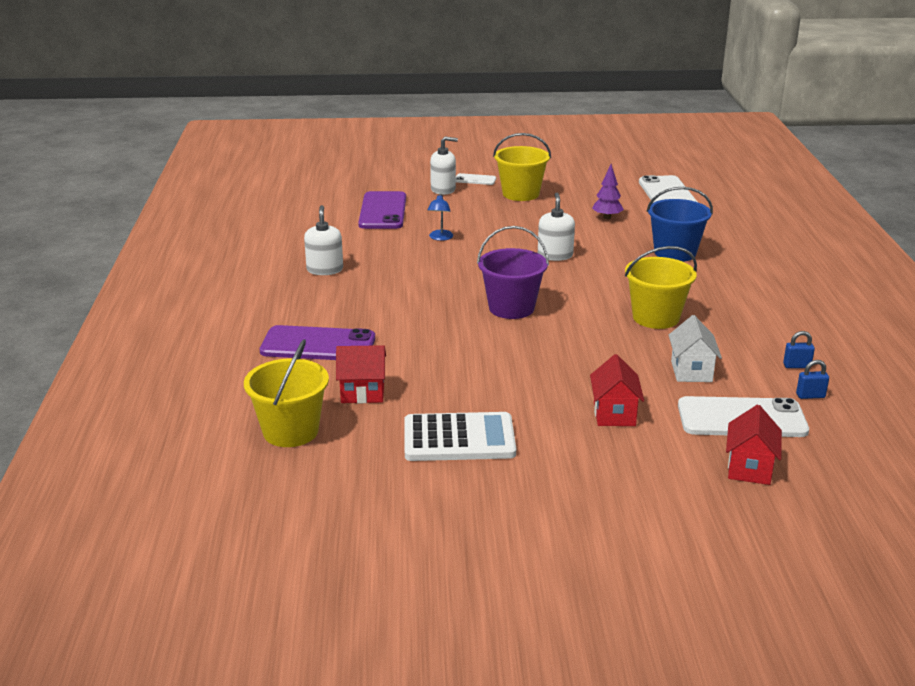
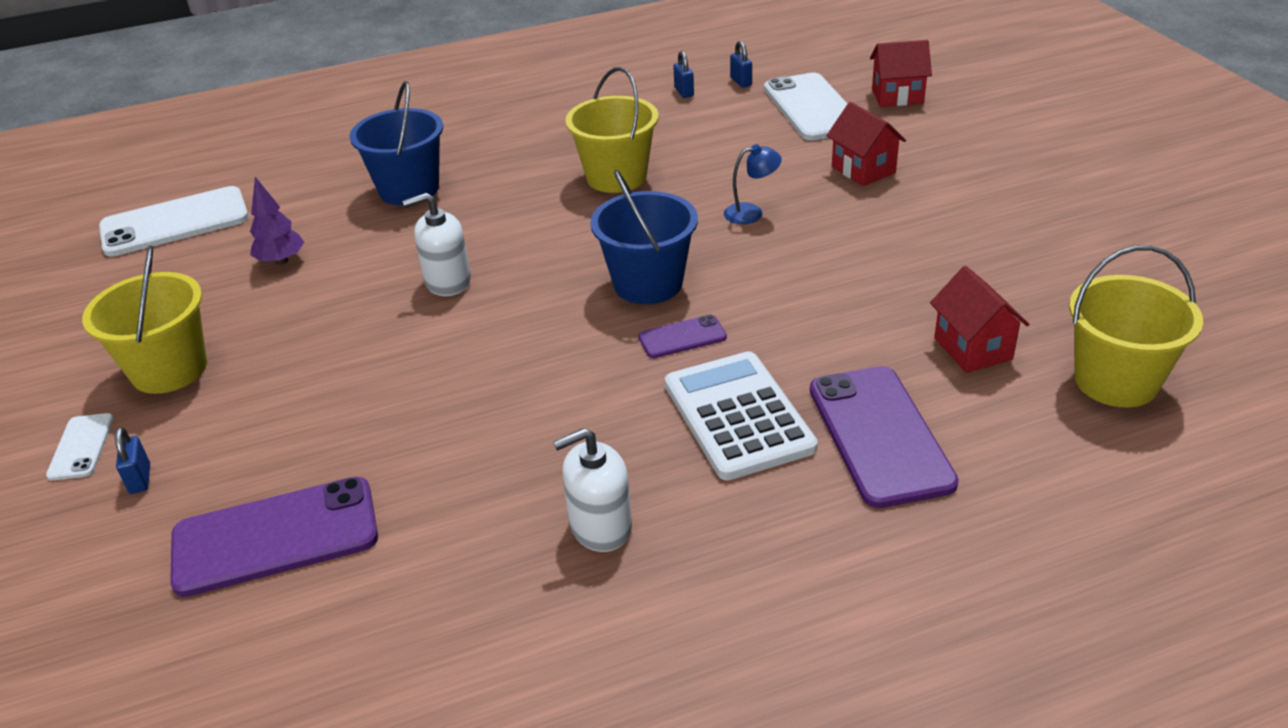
camera: 105 degrees left, 10 degrees up
(440, 238) = (406, 416): blue lamp -> blue lamp (751, 213)
(443, 189) = (140, 479): white soap dispenser -> blue padlock
(449, 309) = (682, 337): none -> purple phone
(459, 439) = (1001, 251): white calculator -> white calculator (738, 416)
(511, 308) = (648, 283): purple bucket -> blue bucket
(614, 414) = (863, 170): red house -> red house turned 75 degrees clockwise
(691, 371) = (736, 141): white house -> none

